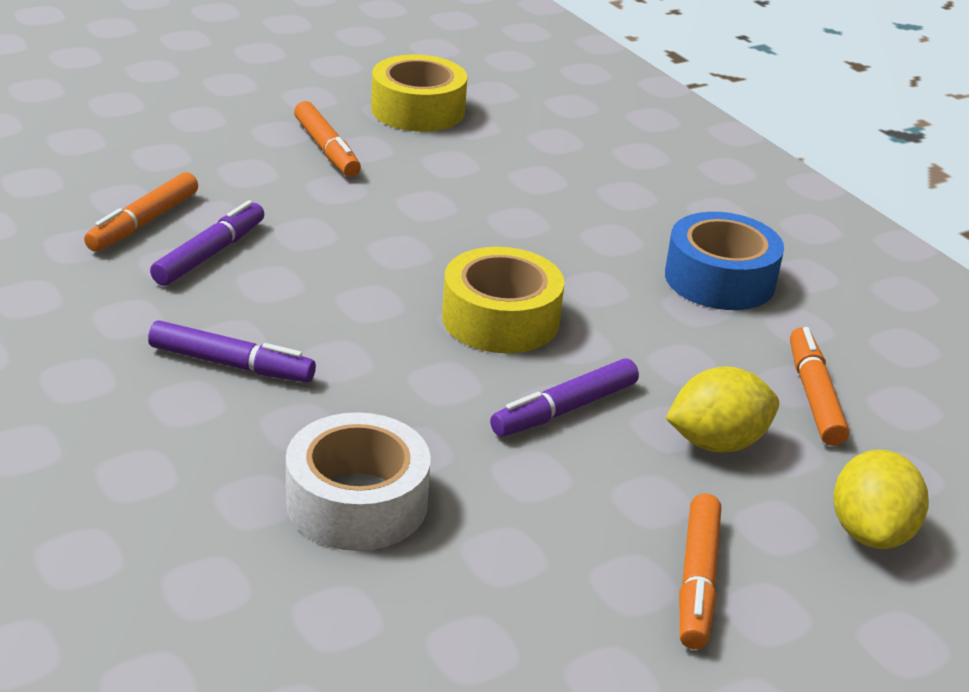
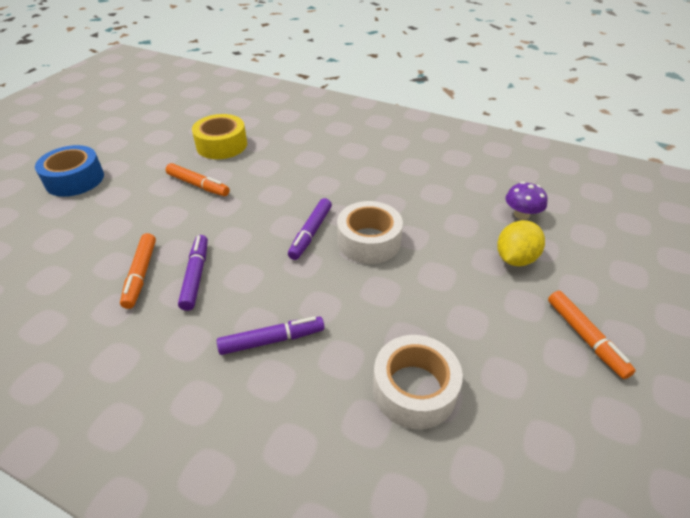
camera: 30 degrees left, 10 degrees up
(500, 319) = (369, 241): yellow tape -> white tape
(564, 409) = (443, 276): purple marker -> purple marker (310, 233)
(719, 279) = (430, 175): blue tape -> blue tape (75, 179)
(814, 396) = (521, 214): orange marker -> purple mushroom
(870, 533) = (609, 271): yellow lemon -> none

